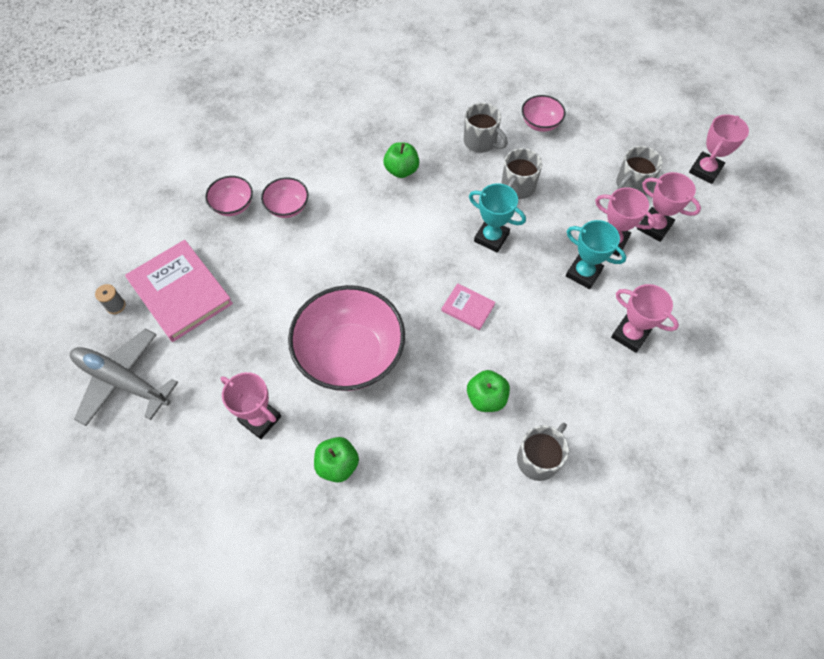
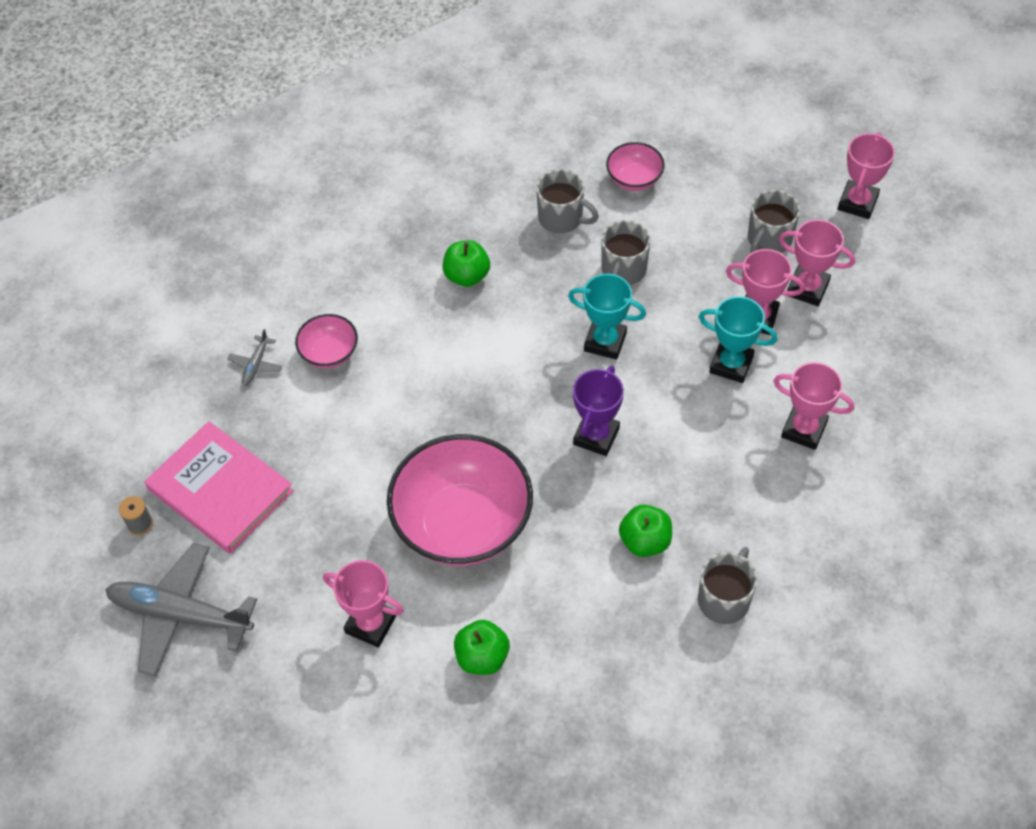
camera: 10 degrees left, 5 degrees down
(233, 205) = (256, 365): pink bowl -> grey plane
(468, 308) = (596, 436): pink book -> purple trophy

